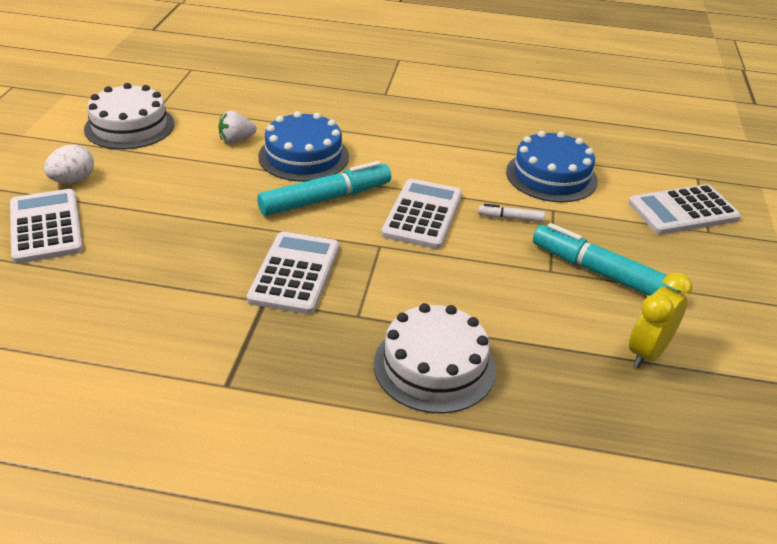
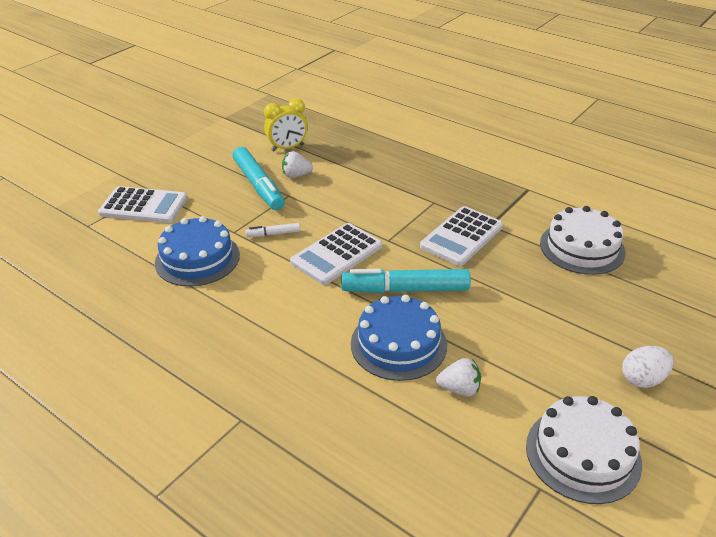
camera: 150 degrees left, 0 degrees up
(45, 227) = (659, 328): white calculator -> none
(434, 366) = (407, 169): white cake -> white cake (582, 247)
(510, 218) = (273, 234): white marker -> white marker turned 135 degrees clockwise
(576, 304) = (296, 175): none -> white strawberry

